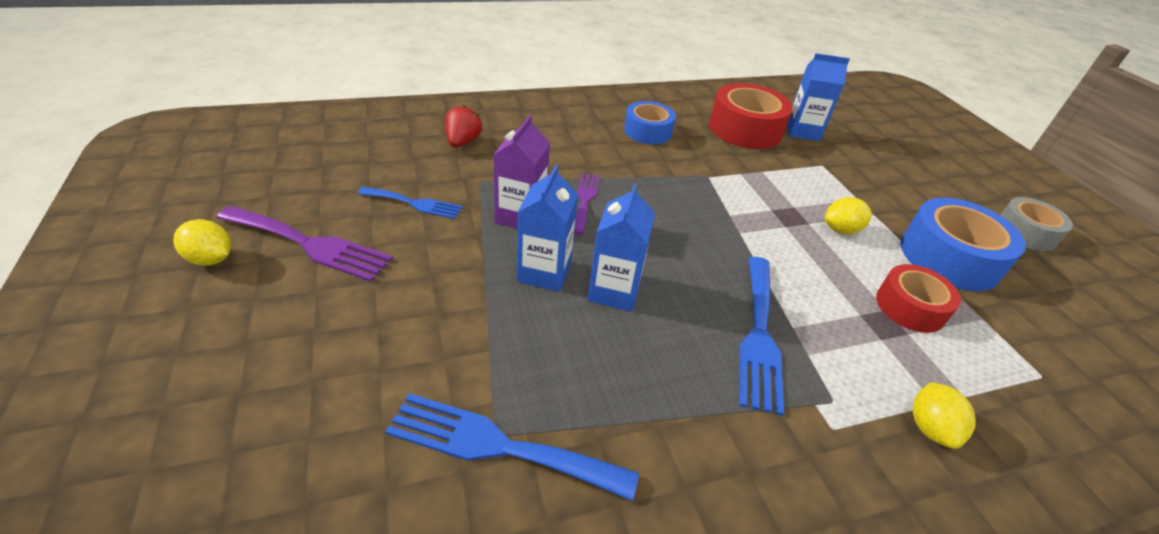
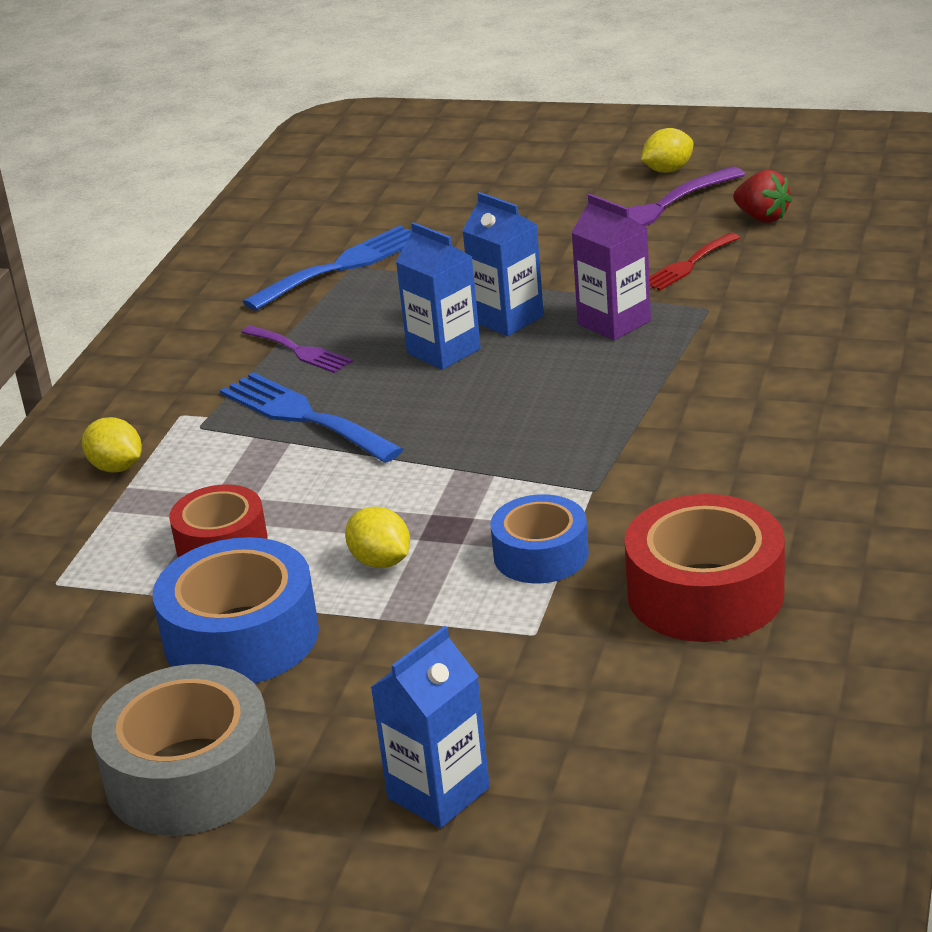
camera: 130 degrees right, 10 degrees down
(414, 203) = (688, 265): blue fork -> red fork
(462, 142) = (814, 310): red strawberry -> red strawberry (762, 217)
(585, 200) = (613, 372): purple fork -> purple fork (299, 351)
(647, 131) = (759, 475): blue tape -> blue tape (541, 554)
(802, 131) = (654, 670): blue carton -> blue carton (438, 793)
(841, 230) = (381, 561): yellow lemon -> yellow lemon turned 60 degrees counterclockwise
(1025, 232) = (190, 775): grey tape -> grey tape, size x1.57

